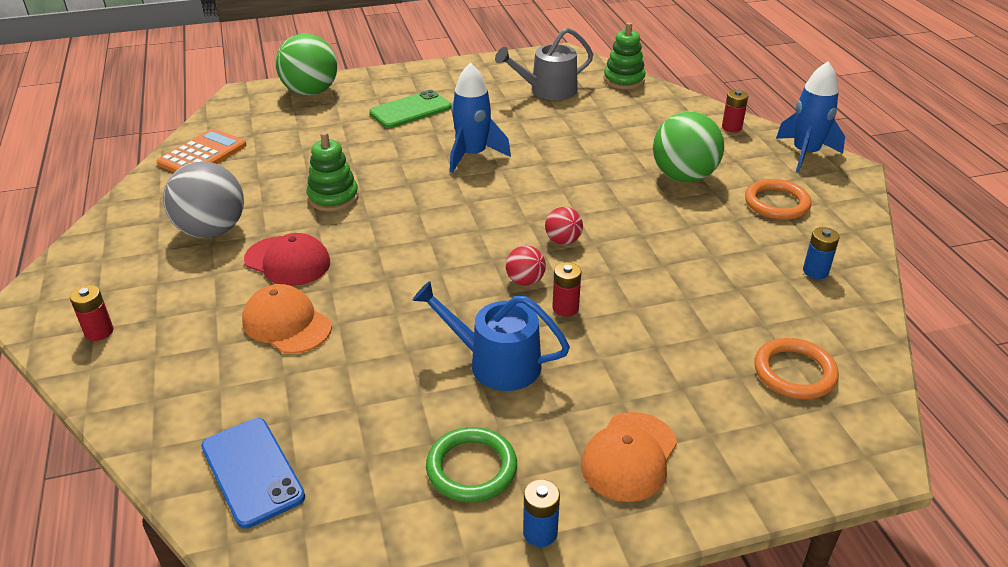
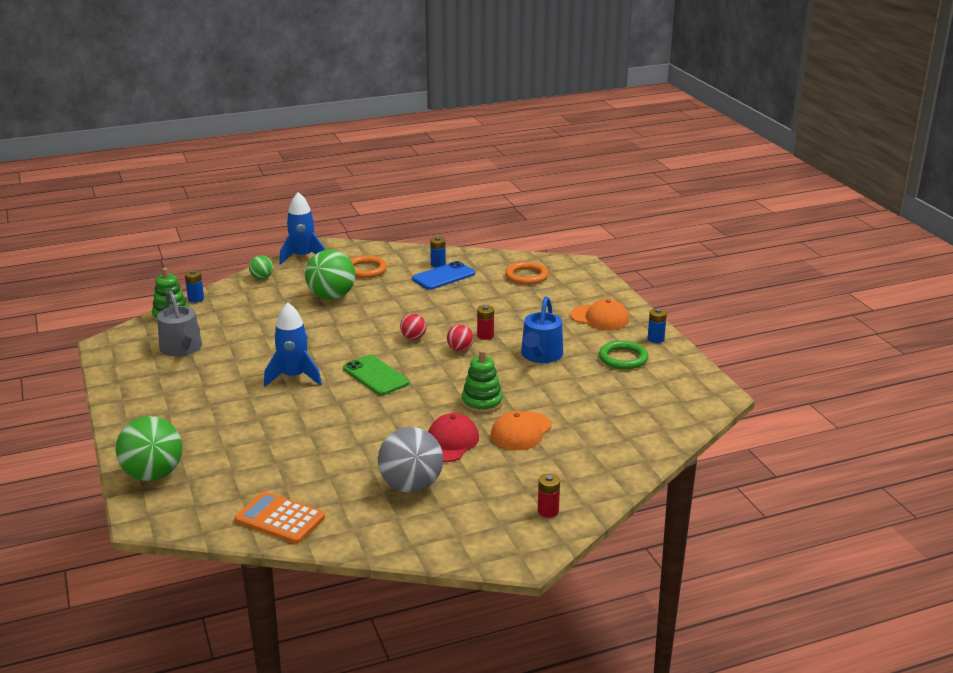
camera: 95 degrees left, 10 degrees down
(252, 471) = (651, 422): blue phone -> blue phone (443, 276)
(333, 197) = (359, 434): green stacking toy -> green stacking toy (482, 403)
(410, 110) = (206, 413): green phone -> green phone (375, 376)
(666, 91) = (196, 299): none -> blue battery
(731, 127) = (262, 278): red battery -> green ball

